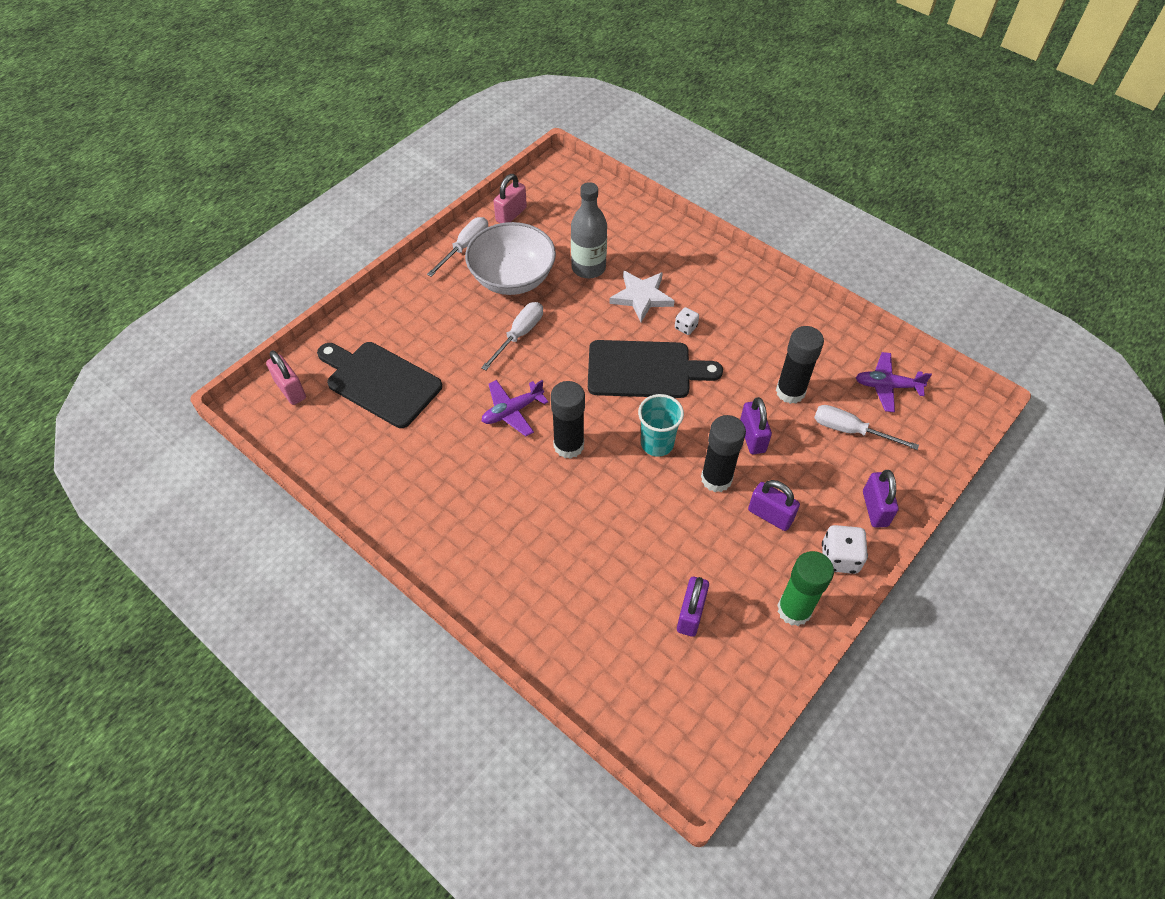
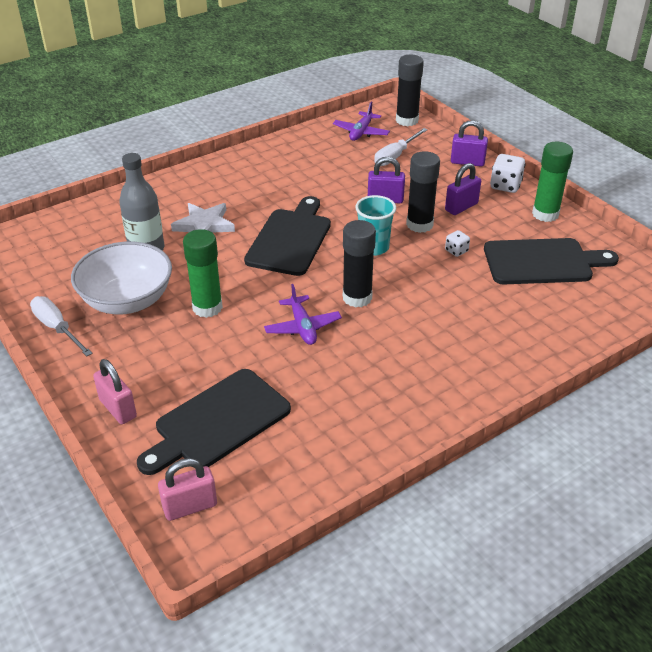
camera: 75 degrees left, 15 degrees down
(511, 214) = (33, 287): pink padlock -> pink padlock (118, 408)
(519, 335) = (207, 307): white screwdriver -> green glue stick
(685, 327) = (254, 208): white dice -> white dice (456, 251)
(690, 614) = (542, 262): purple padlock -> black cutting board
(790, 392) = (347, 173): black glue stick -> black glue stick (407, 120)

